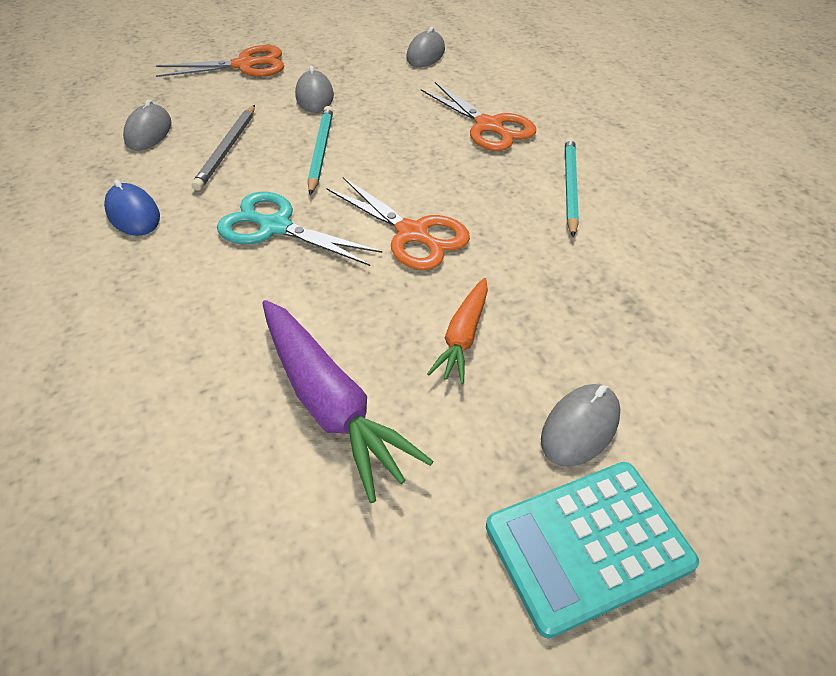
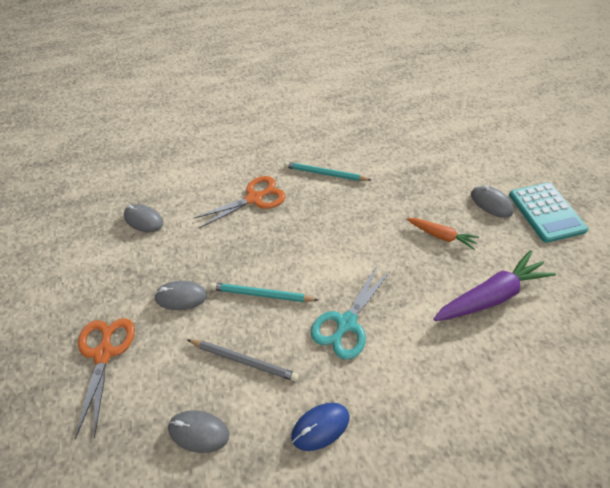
camera: 80 degrees left, 5 degrees up
(412, 234) = (359, 249): orange scissors -> none

